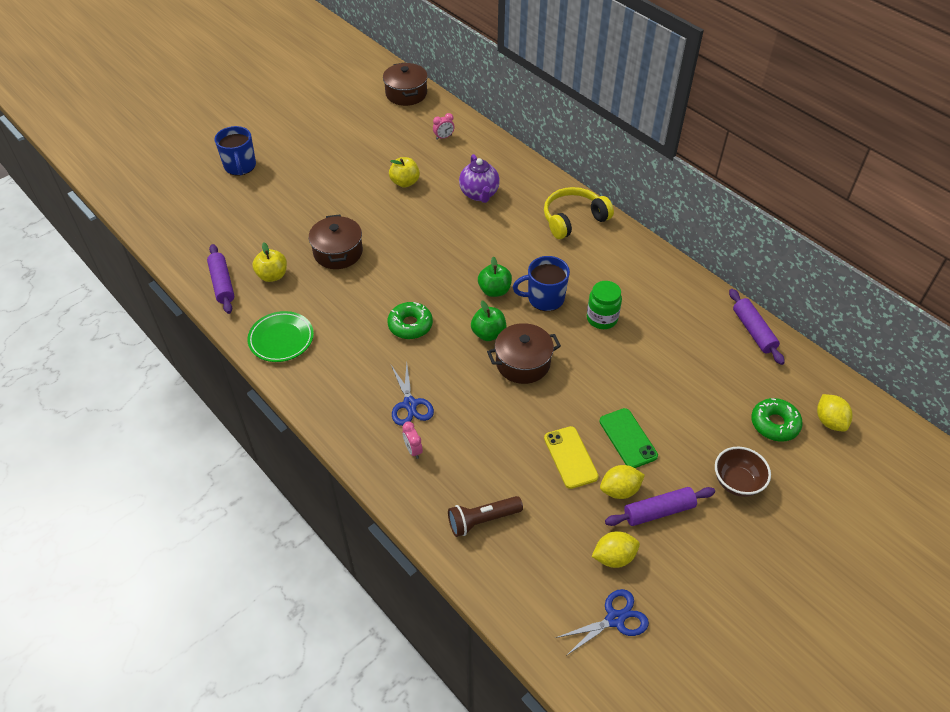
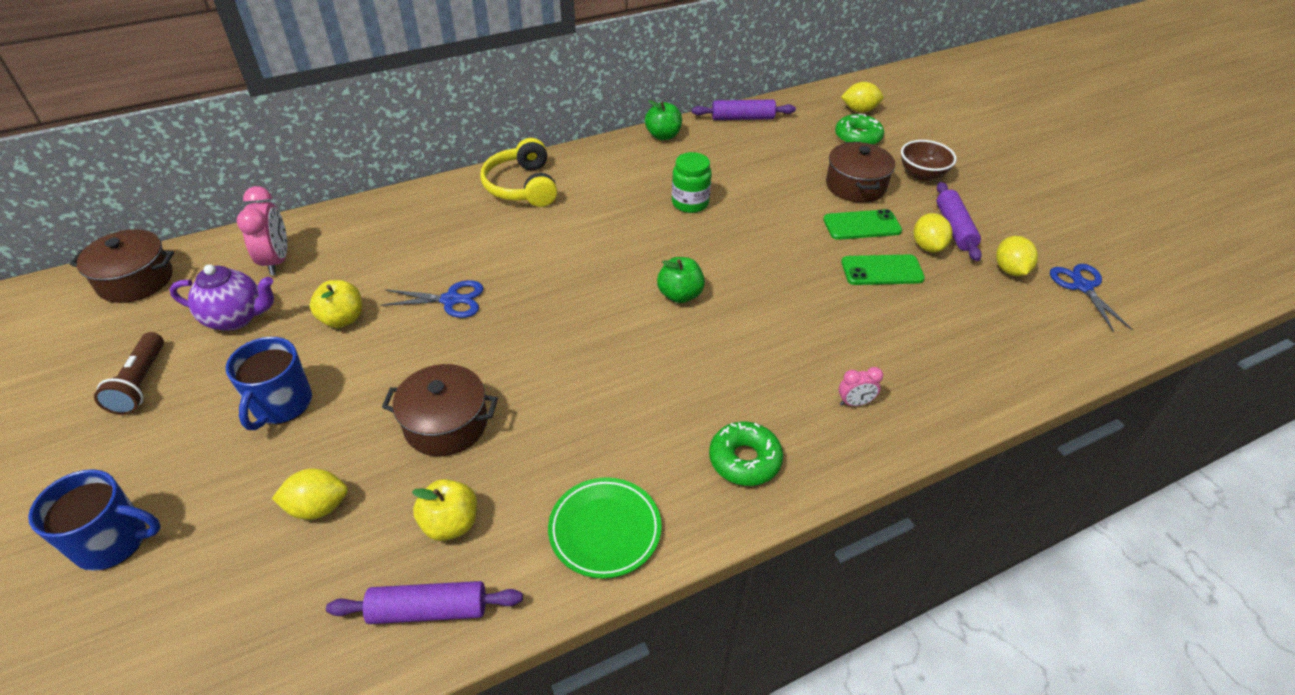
camera: 75 degrees left, 5 degrees down
(272, 224) = (318, 507): none -> yellow lemon
(410, 325) = (636, 366): green donut -> green donut (744, 460)
(410, 404) = (778, 392): blue scissors -> blue scissors (451, 300)
(444, 137) = (277, 261): pink clock -> pink clock, size x1.83
(479, 194) = (423, 251): purple teapot -> purple teapot (236, 318)
(482, 520) = (964, 359): brown flashlight -> brown flashlight (140, 383)
(494, 290) = (608, 274): green apple -> green apple (663, 136)
(523, 363) = (736, 276): brown pot -> brown pot (855, 186)
(544, 298) = (641, 237): blue mug -> blue mug (282, 404)
(570, 457) = (882, 271): yellow phone -> green phone

